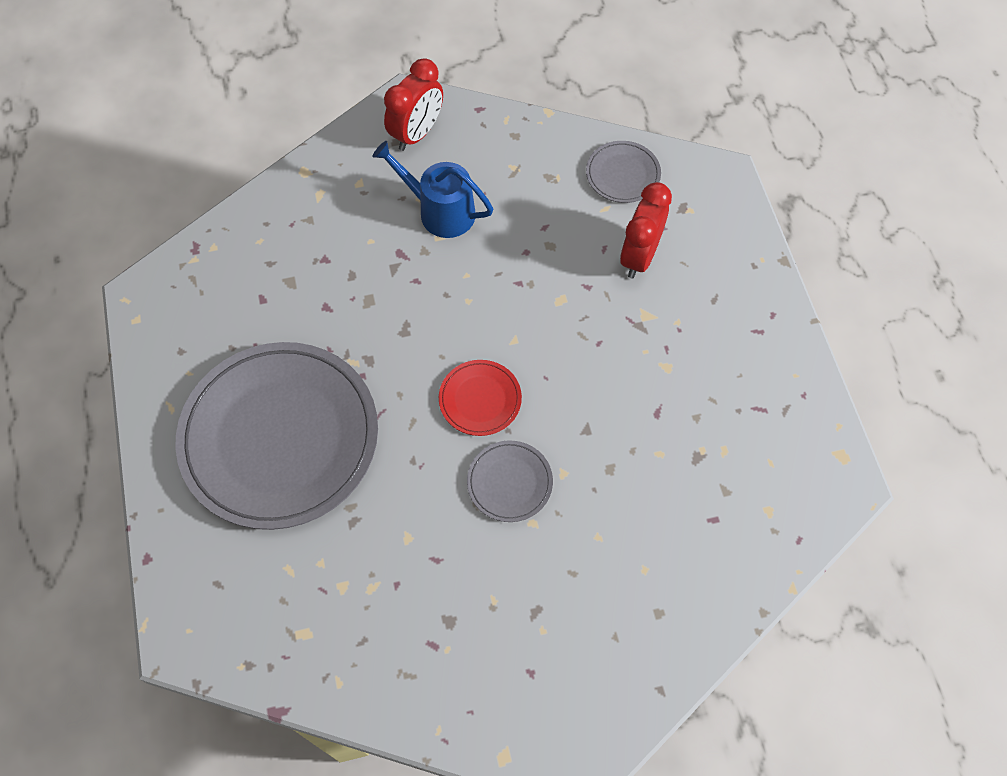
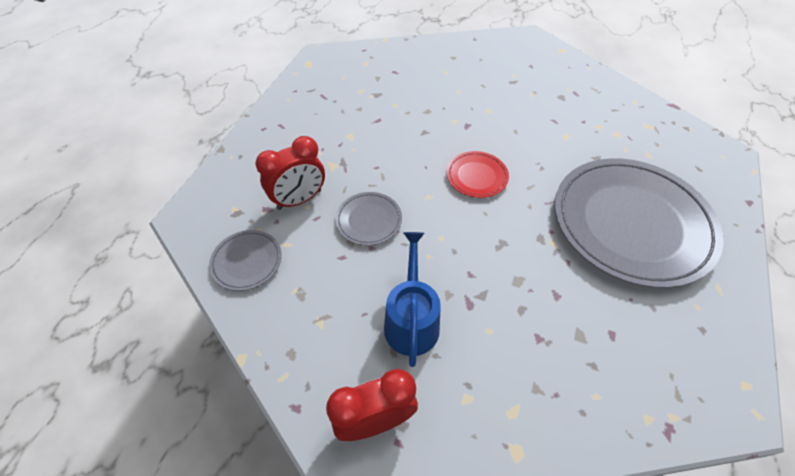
camera: 145 degrees left, 10 degrees down
(440, 211) = (411, 320): blue watering can -> blue watering can turned 150 degrees counterclockwise
(509, 482) = (489, 131): grey plate -> grey plate (369, 220)

